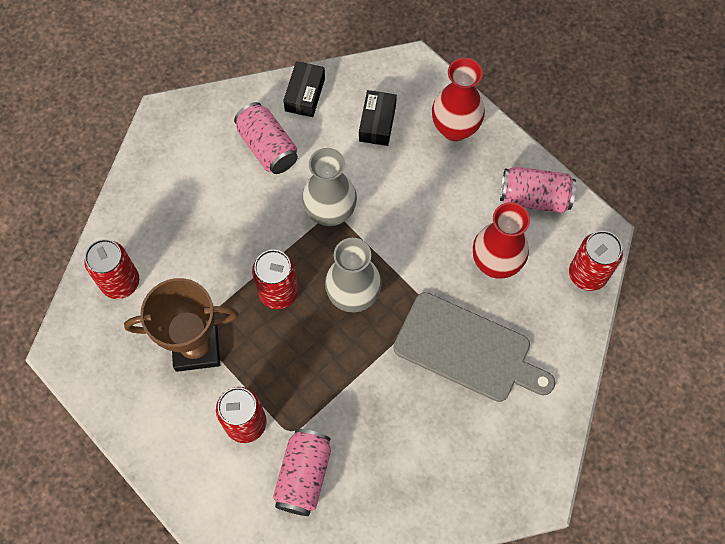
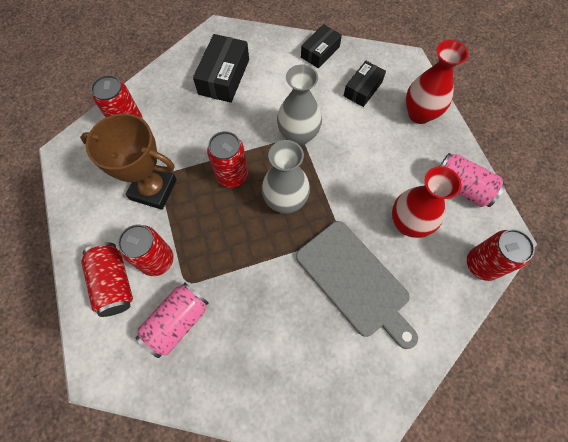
camera: 25 degrees right, 0 degrees up
(204, 174) = (224, 77): none -> black box
(212, 469) = (114, 283): none -> red can
(268, 147) = (276, 76): pink can -> none

